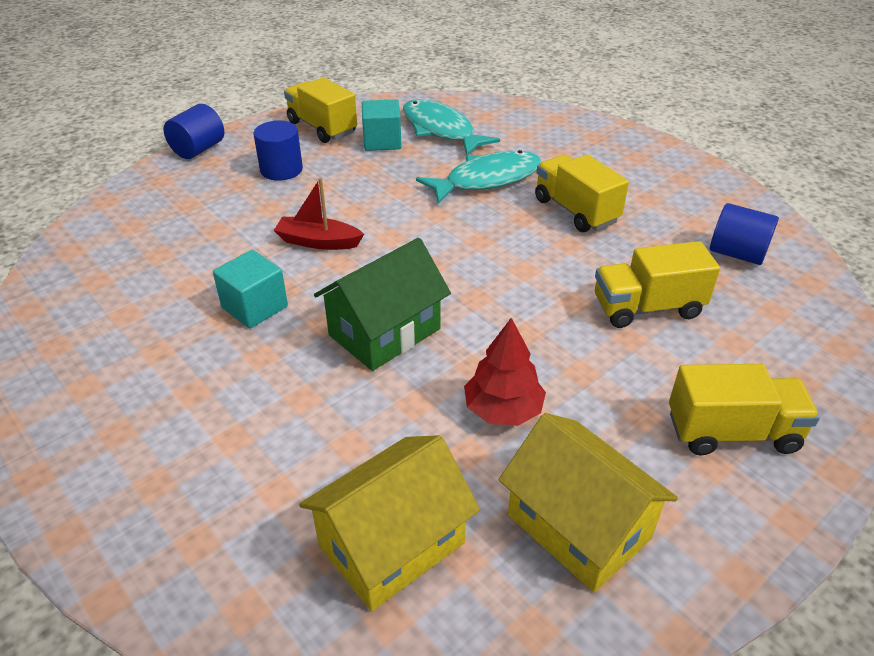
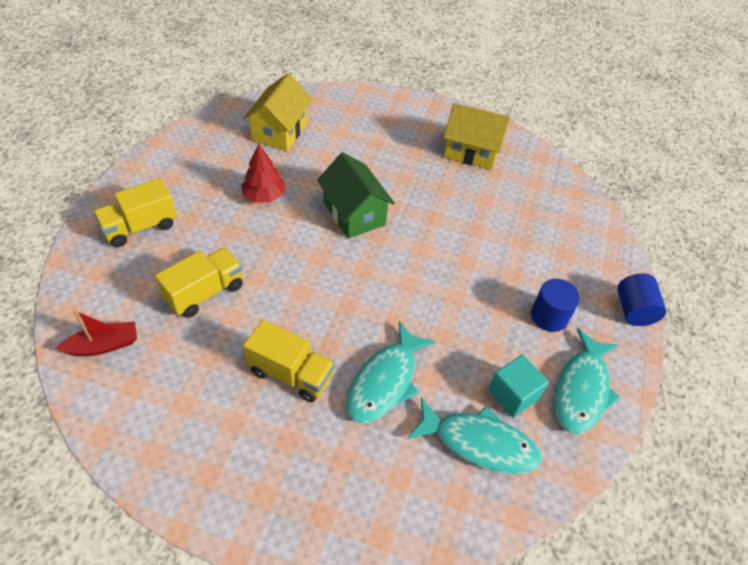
camera: 145 degrees right, 10 degrees up
(255, 307) = (436, 201): turquoise cube -> none
(318, 242) = (450, 259): red boat -> red boat (103, 345)
(322, 128) = (581, 390): yellow truck -> turquoise fish
(384, 332) = (354, 213): green house -> green house turned 45 degrees counterclockwise
(578, 526) = (207, 161): yellow house -> yellow house (471, 152)
(737, 253) = (144, 378): blue cylinder -> none

